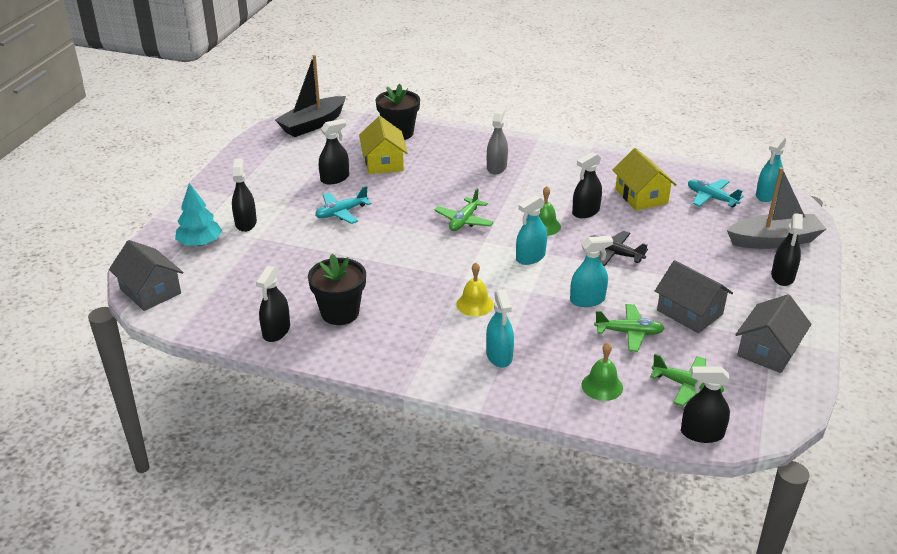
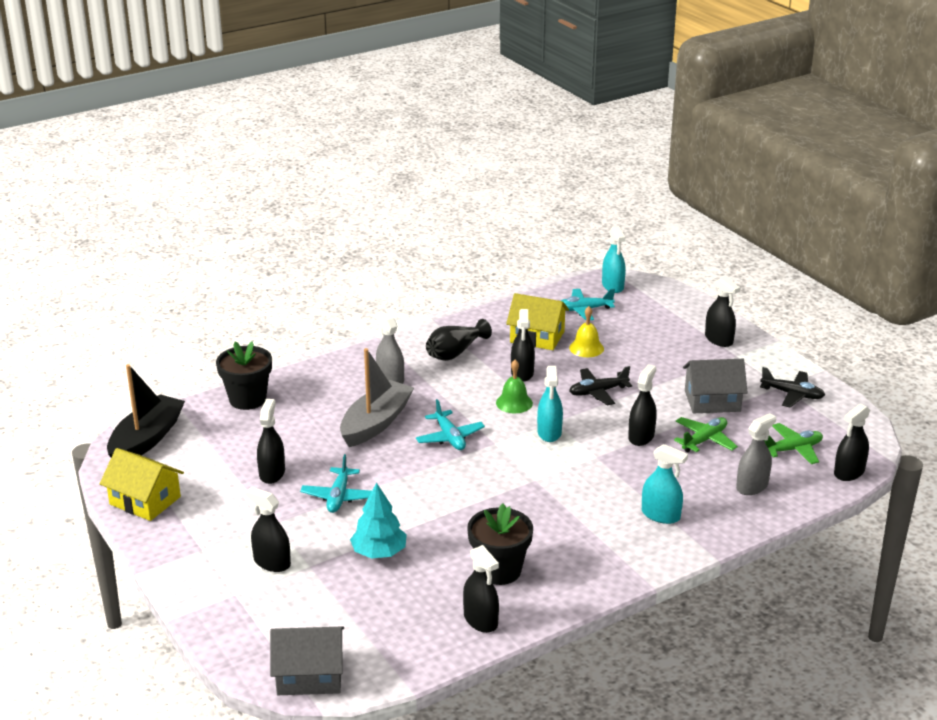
camera: 50 degrees left, 5 degrees down
(200, 243) = (266, 607): turquoise tree -> turquoise tree (379, 552)
(313, 124) = (146, 439): black boat -> black boat turned 150 degrees counterclockwise
(383, 162) = (287, 432): yellow house -> yellow house (145, 500)
(464, 221) = (450, 437): green plane -> turquoise plane
(475, 304) = (578, 493): yellow bell -> yellow bell (586, 348)
(566, 175) = (455, 352): none -> black vase
(587, 300) = (641, 436): turquoise spray bottle -> black spray bottle
(602, 386) = (752, 486): green bell -> grey spray bottle
(768, 350) = (792, 394): grey house -> black plane
(774, 240) = (673, 317): grey boat -> grey boat (375, 423)

